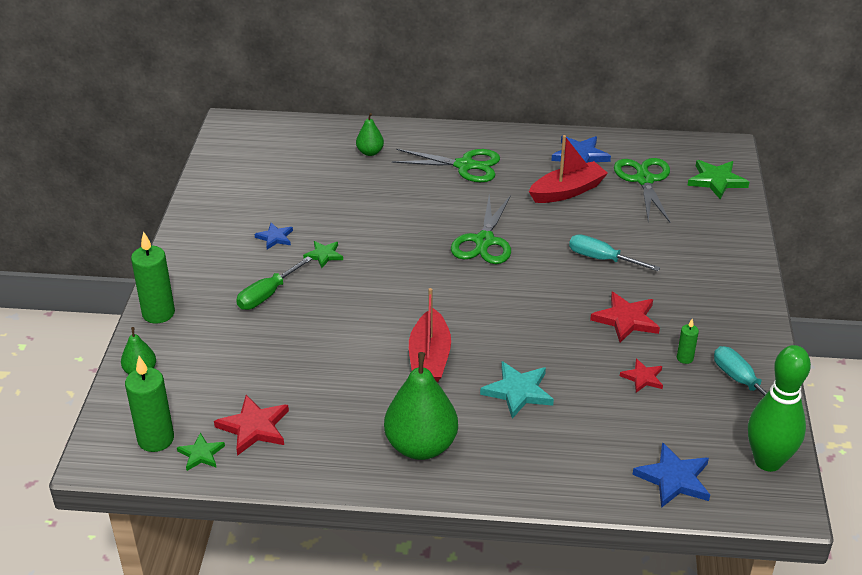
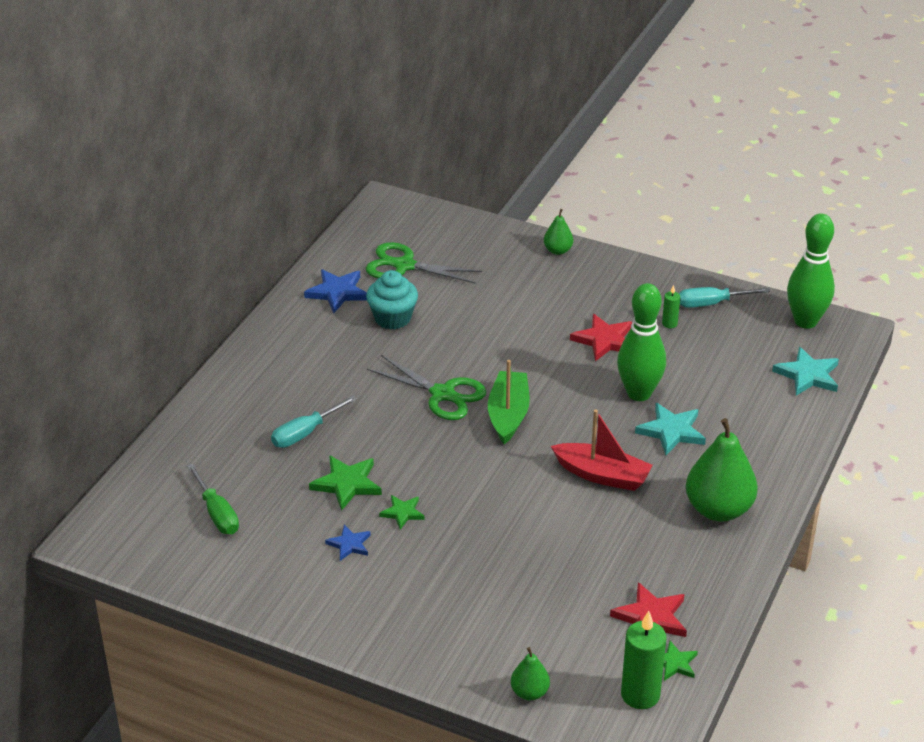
camera: 70 degrees left, 0 degrees up
(158, 313) = (436, 663): green candle -> none
(267, 295) = (448, 570): green screwdriver -> green screwdriver (217, 514)
(370, 152) = (231, 436): green pear -> green pear (558, 250)
(464, 165) = (304, 373): green scissors -> none
(480, 284) = (508, 415): none -> green boat
(561, 358) = (639, 393): none -> green bowling pin
(567, 191) = (392, 318): red boat -> turquoise cupcake
(601, 259) = (511, 328): turquoise screwdriver -> turquoise screwdriver (304, 433)
(643, 378) = (684, 354): red star -> none
(674, 479) = (808, 375): blue star -> turquoise star
(716, 181) = (432, 225): green star -> green star (347, 484)

